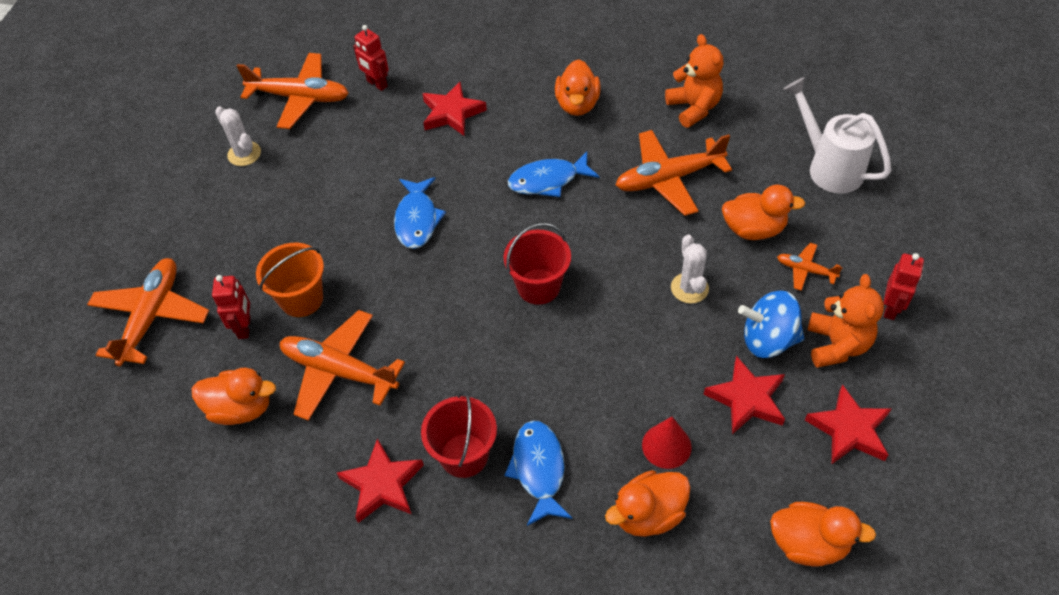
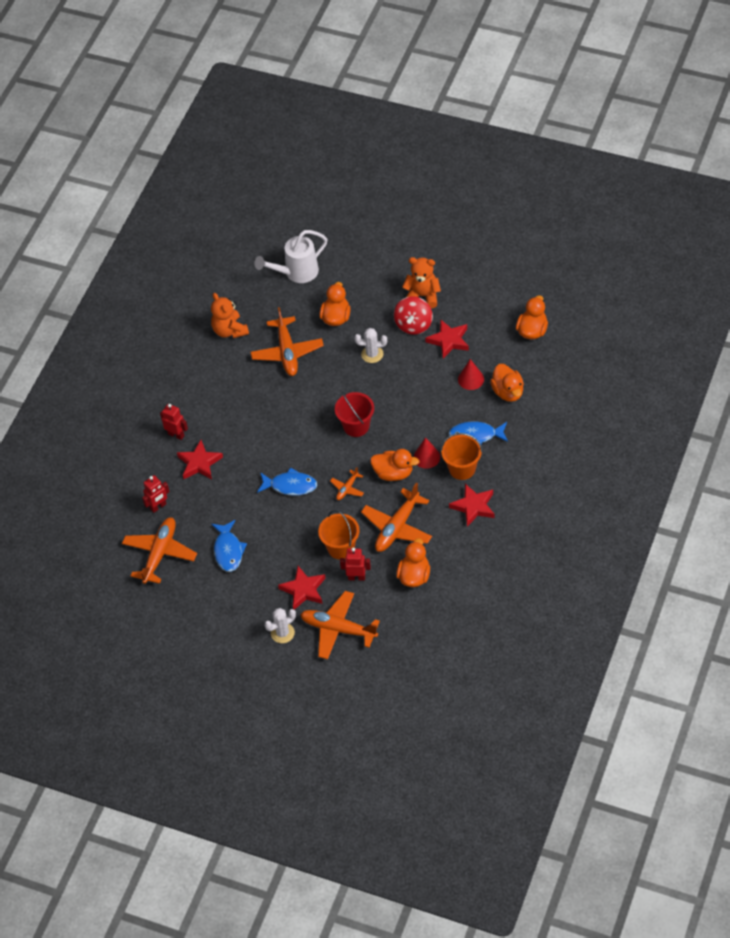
camera: 80 degrees left, 0 degrees up
(244, 154) = (207, 586): white cactus -> white cactus (282, 633)
(464, 455) = (462, 469): red bucket -> orange bucket
(485, 396) = (426, 457): none -> red cone
(548, 180) = (274, 414): blue fish -> blue fish (228, 551)
(577, 104) = (210, 392): orange duck -> orange duck (393, 473)
(694, 108) = (229, 330): orange teddy bear -> orange teddy bear turned 105 degrees counterclockwise
(767, 340) = (414, 325): blue spinning top -> red spinning top
(805, 270) = (370, 299): orange plane -> orange plane (347, 488)
(849, 429) = (474, 301): red star -> red star (303, 590)
(891, 308) = (404, 267): red robot -> red robot (176, 435)

